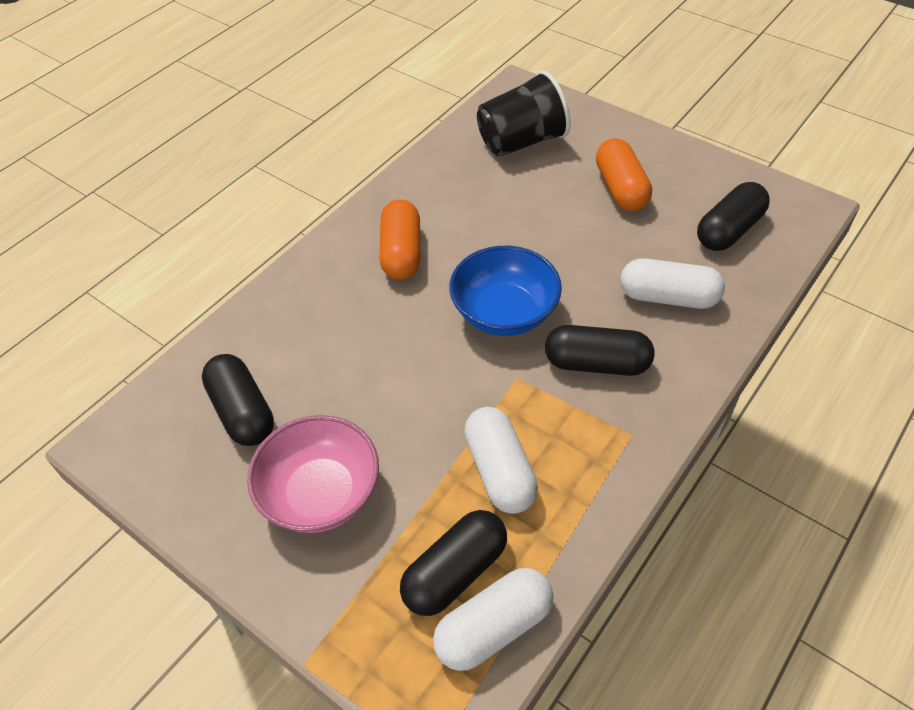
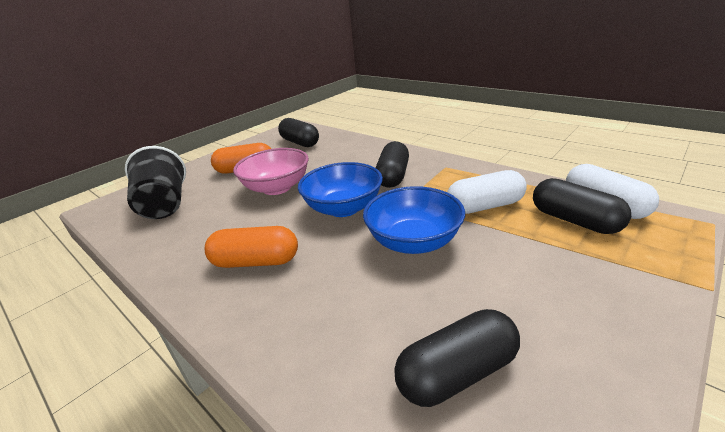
camera: 85 degrees left, 20 degrees down
(321, 494) = (541, 294): pink bowl -> pink bowl (277, 188)
(423, 386) = (413, 241): none -> blue bowl
(668, 297) = (344, 157): white capsule -> none

